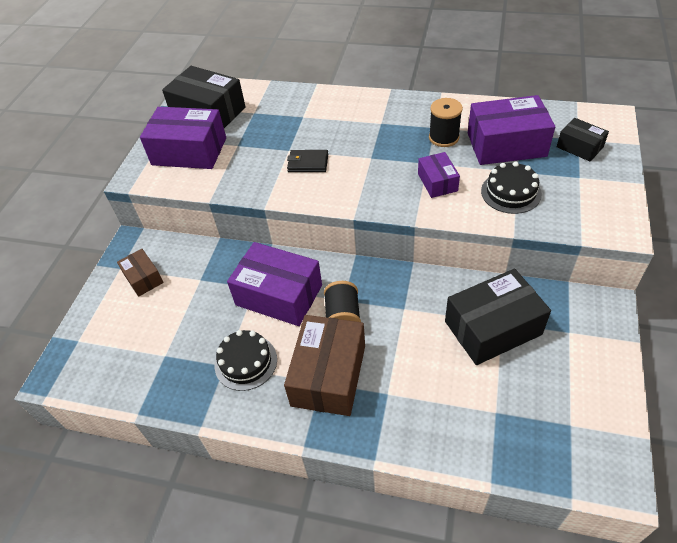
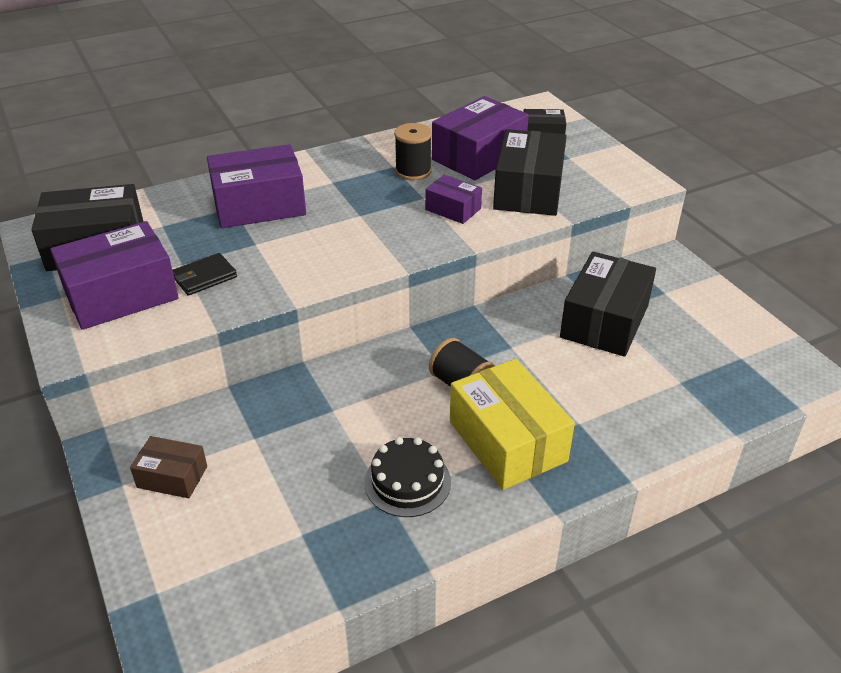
camera: 45 degrees left, 10 degrees down
(279, 295) = (370, 402): purple box -> purple box (259, 205)
(308, 163) = (294, 246): black wallet -> black wallet (204, 277)
(328, 375) = (507, 441): brown box -> yellow box
(511, 192) = (528, 191): black cake -> black box

